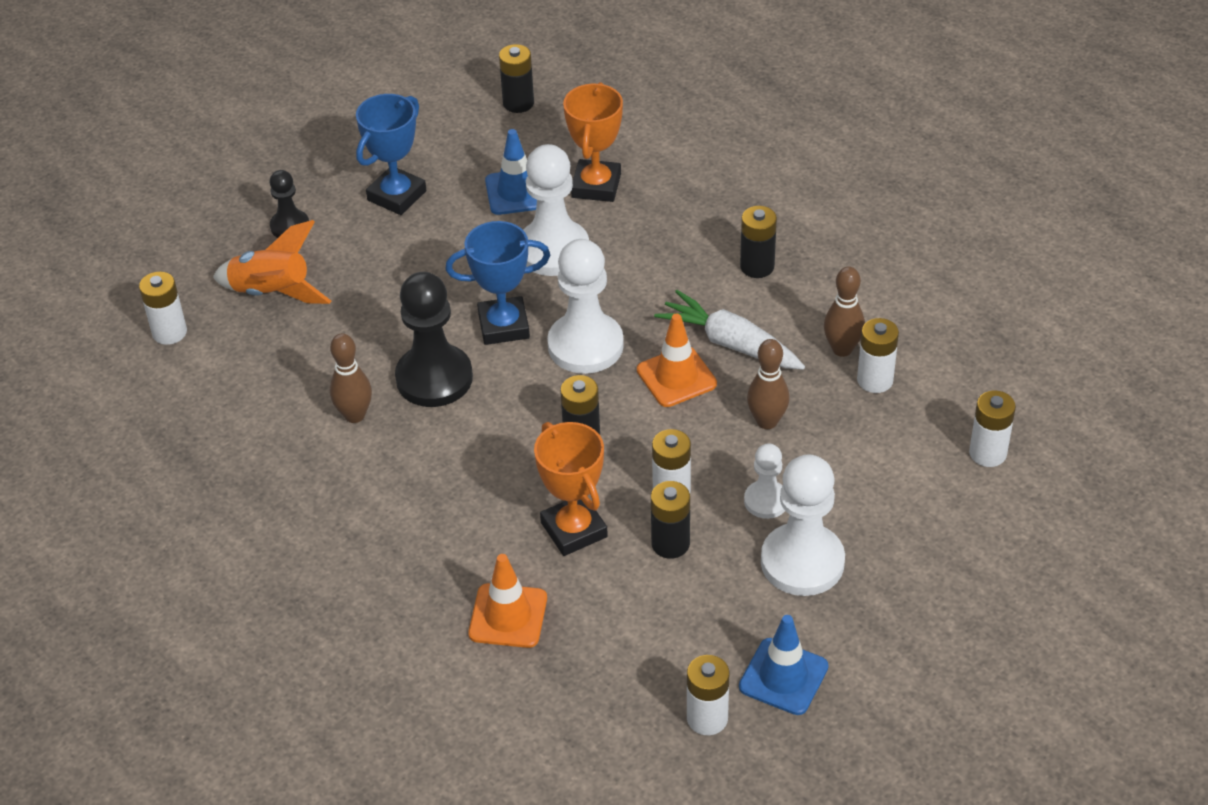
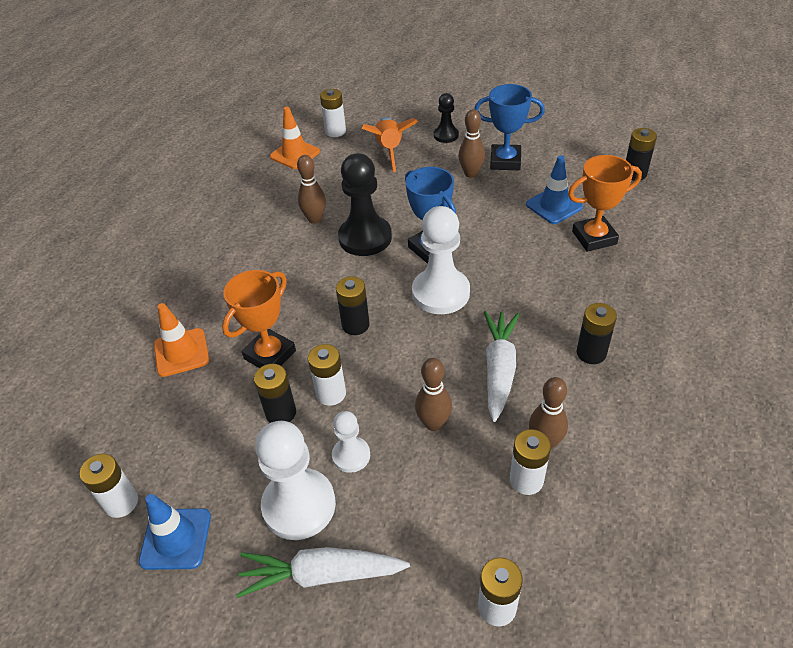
camera: 65 degrees right, 0 degrees up
(393, 236) = (471, 174): none -> brown bowling pin
(553, 250) = (516, 243): white pawn -> none
(676, 377) = (444, 352): orange traffic cone -> orange traffic cone (295, 154)
(890, 567) = (321, 575): none -> white carrot

